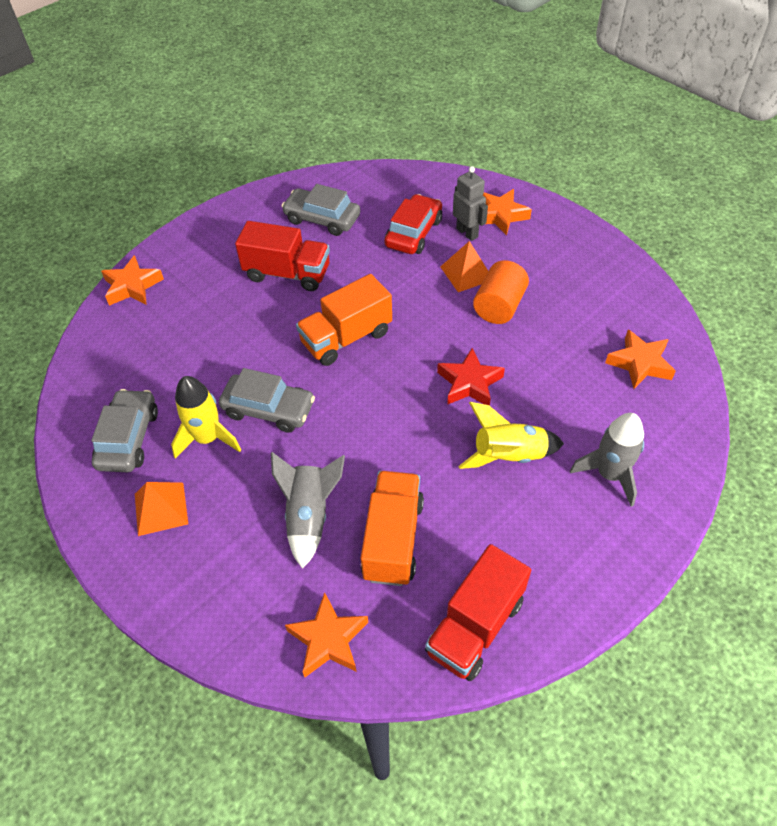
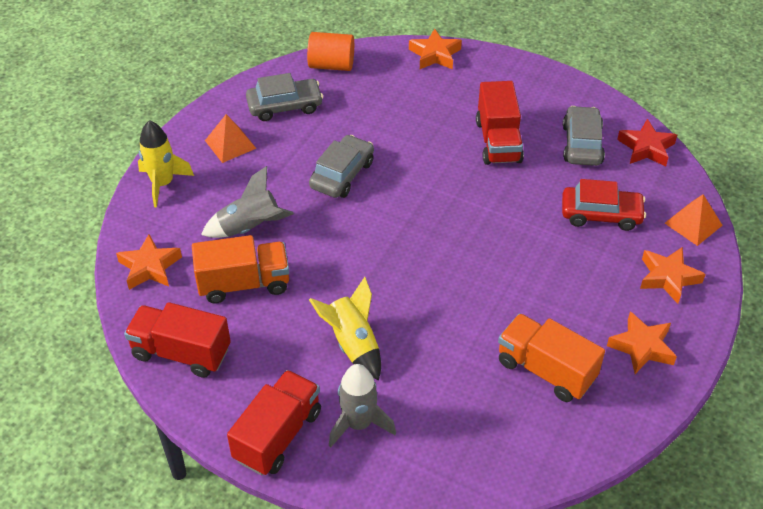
camera: 70 degrees right, 5 degrees down
(208, 438) = (300, 148): yellow rocket -> yellow rocket (163, 184)
(269, 409) = (342, 174): grey car -> grey car turned 150 degrees counterclockwise
(346, 338) = (440, 201): orange truck -> orange truck (545, 370)
(466, 273) = (566, 267): orange pyramid -> orange pyramid (693, 224)
(467, 233) = (625, 256): grey robot -> none
(469, 383) = (424, 299): red star -> red star (646, 148)
(499, 306) = (533, 302): orange cylinder -> orange cylinder (331, 65)
(610, 549) = (277, 435): none -> red truck
(639, 363) = (509, 432): orange star -> orange star (642, 347)

